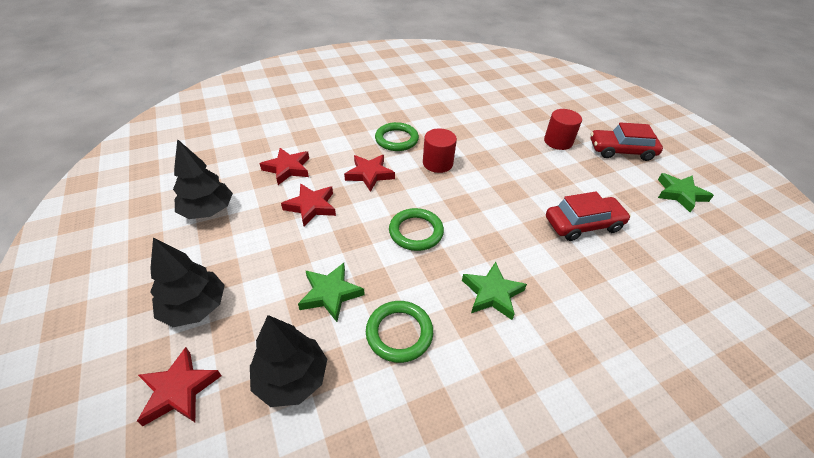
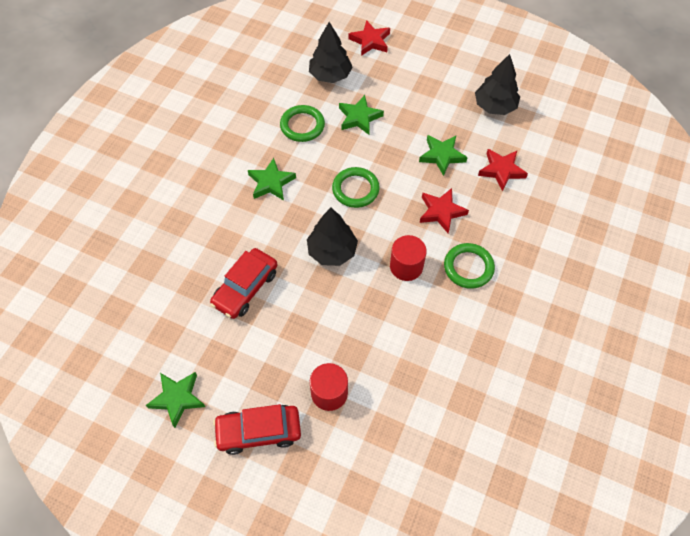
camera: 140 degrees right, 15 degrees up
(195, 307) = (414, 65): black tree -> black tree (332, 251)
(311, 206) = (442, 156): red star -> green star
(621, 151) = (259, 431): red car -> red car turned 150 degrees counterclockwise

